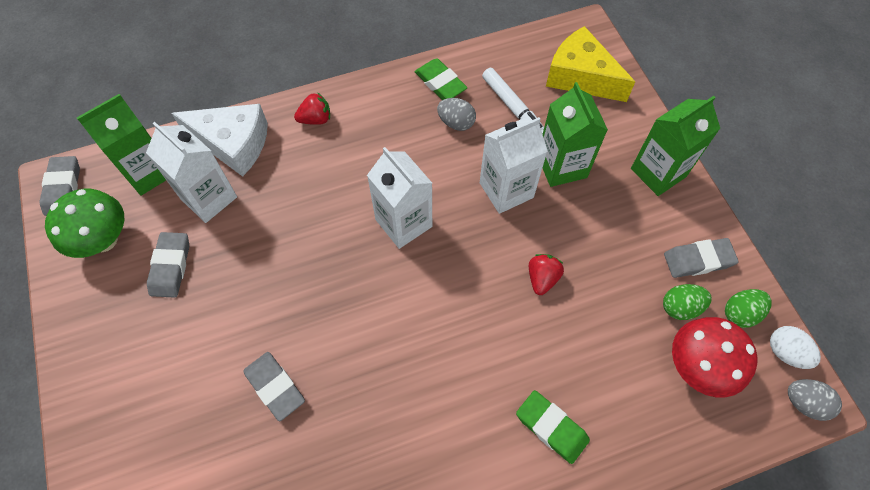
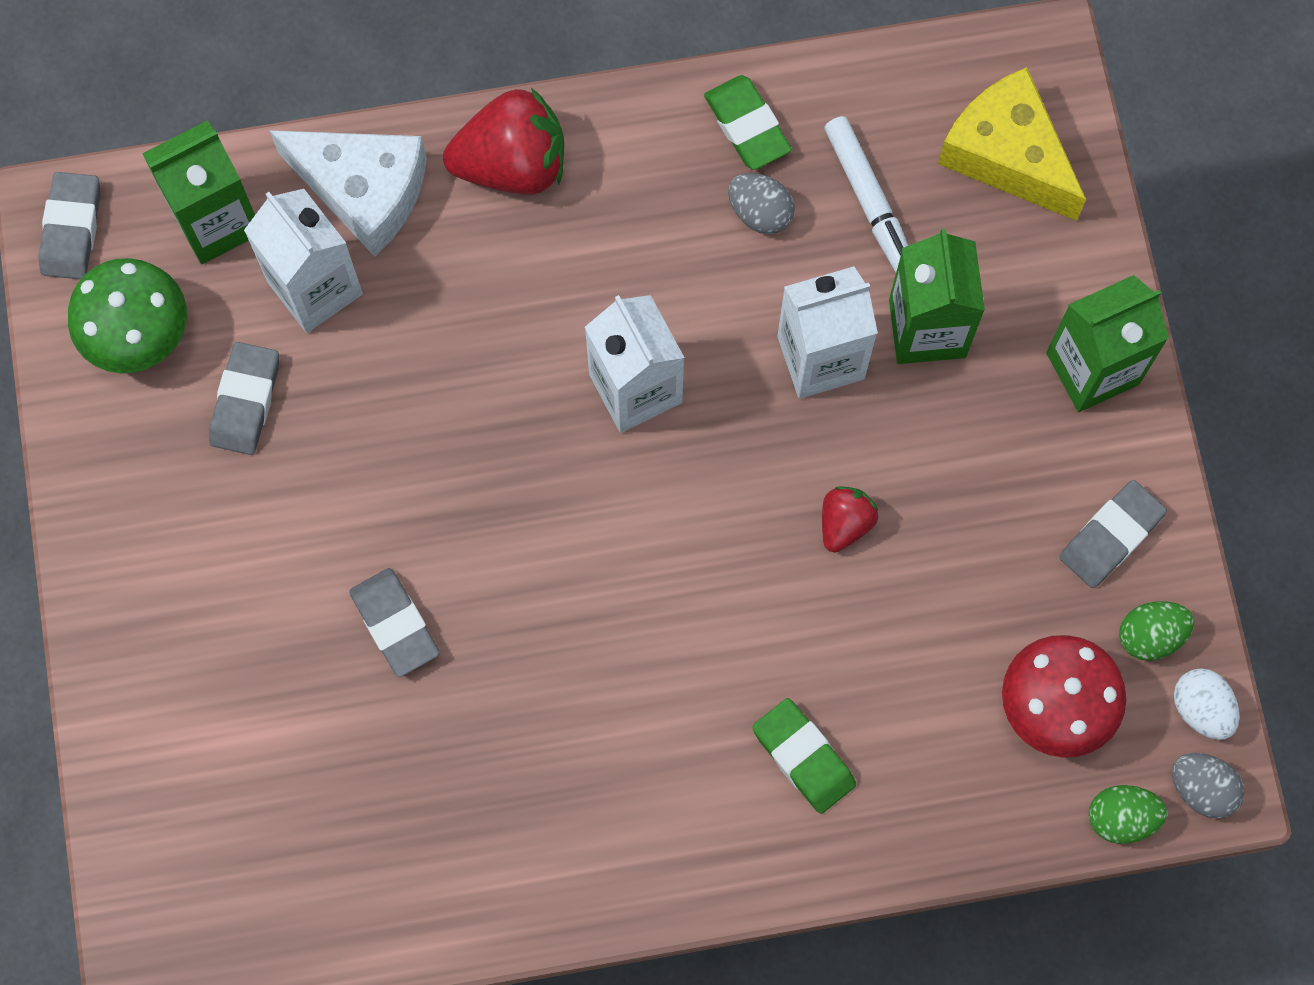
camera: 10 degrees right, 10 degrees up
(316, 119) = (512, 164): red strawberry -> red strawberry, size x1.88
(680, 307) = (1056, 609): green egg -> green egg (1121, 818)
(698, 260) = (1111, 536): grey eraser -> grey eraser turned 45 degrees counterclockwise

